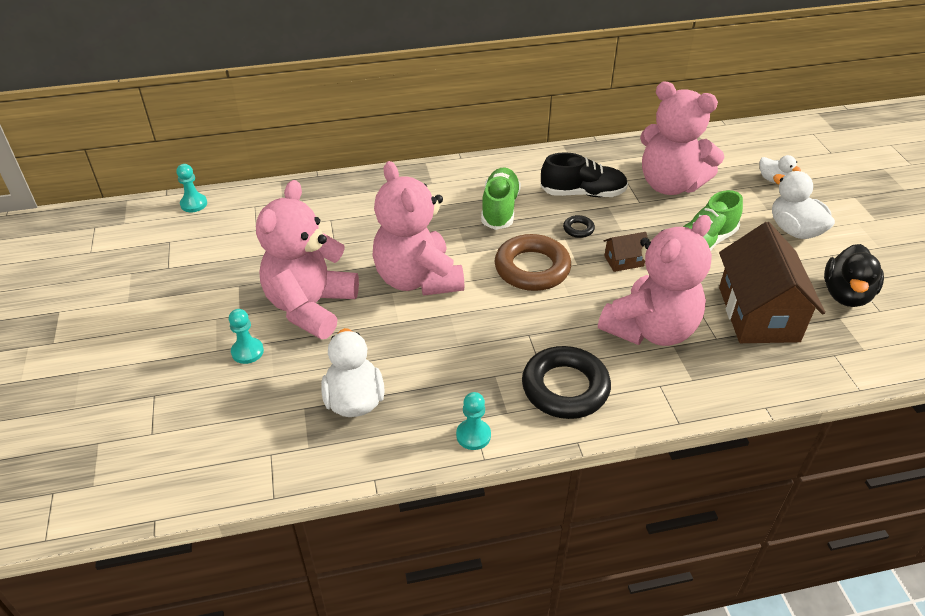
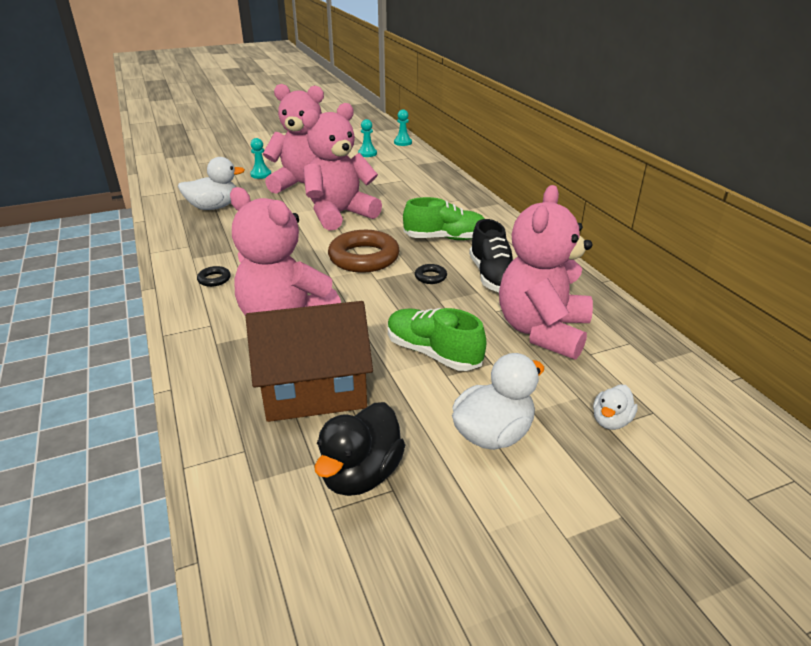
camera: 80 degrees right, 10 degrees down
(473, 435) = (172, 247): turquoise pawn -> turquoise pawn (367, 153)
(565, 388) = (214, 279): black ring -> black ring, size x0.43
(624, 261) = (387, 303): brown house -> none
(846, 295) = (361, 474): black duck -> black duck turned 75 degrees counterclockwise

